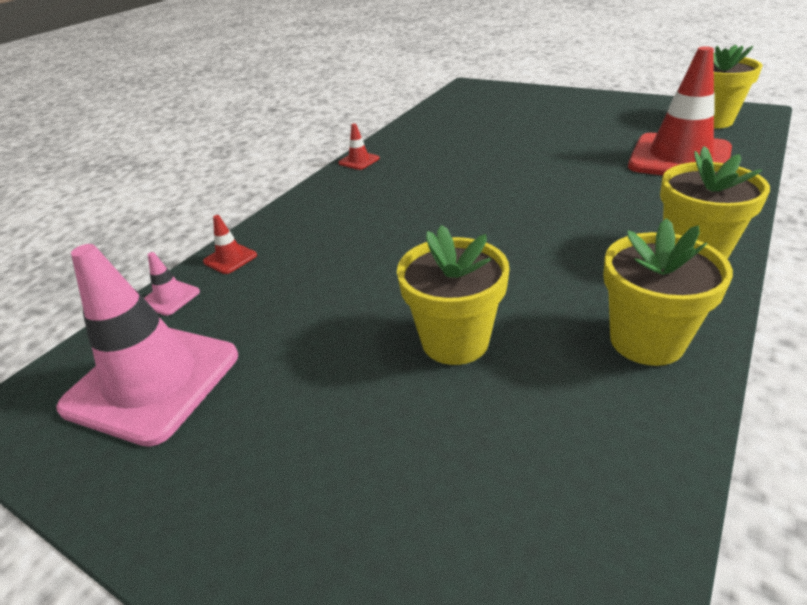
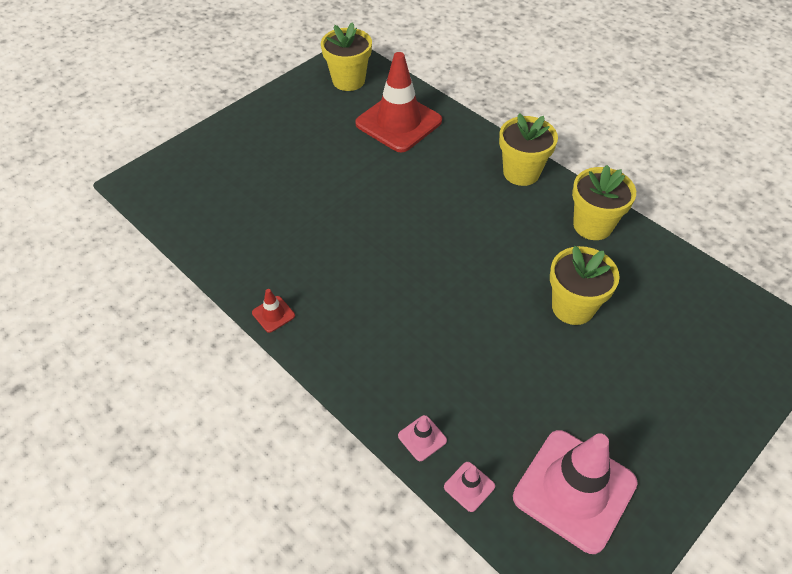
camera: 80 degrees left, 15 degrees up
(230, 258) = (422, 438): red traffic cone -> pink traffic cone

